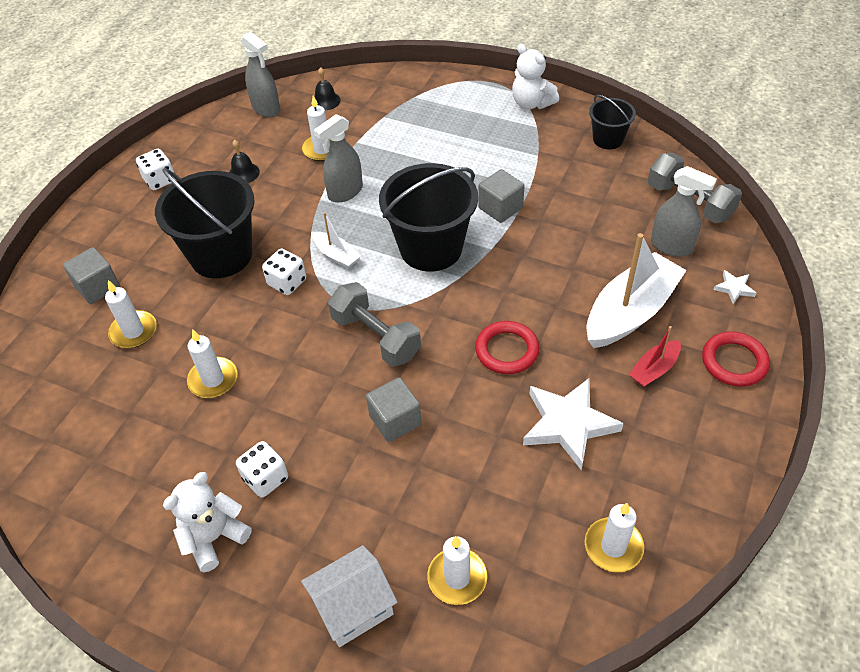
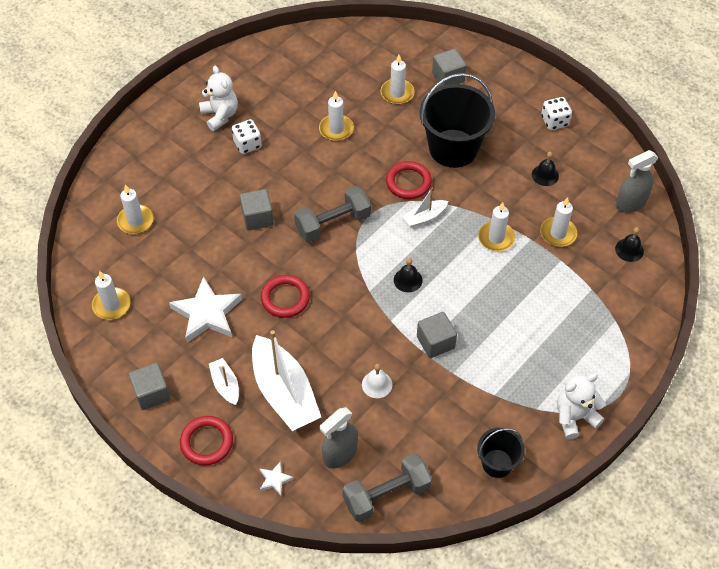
camera: 105 degrees right, 5 degrees up
(287, 282) = (408, 182): white dice -> red ring
(345, 192) = (496, 238): grey spray bottle -> white candle
(353, 608) = (144, 169): white house -> none
(431, 248) = (408, 280): black bucket -> black bell
(575, 239) = (377, 384): none -> white bell
(654, 369) = (225, 385): red boat -> white boat
(710, 441) = (152, 393): none -> grey cube

